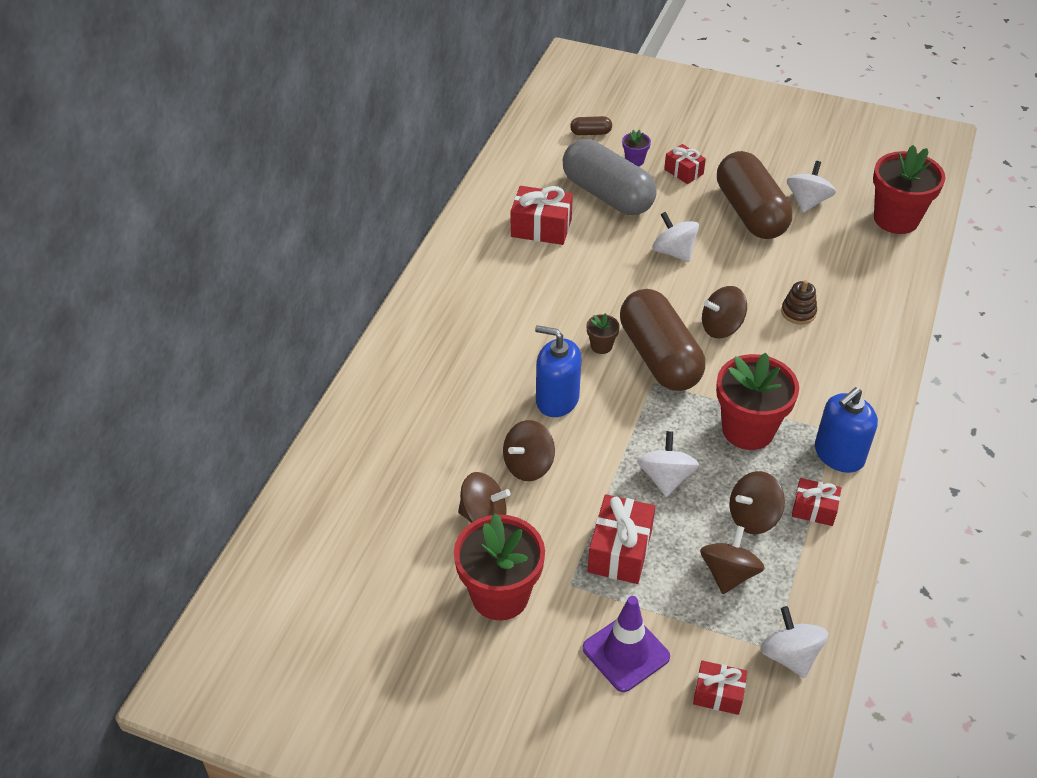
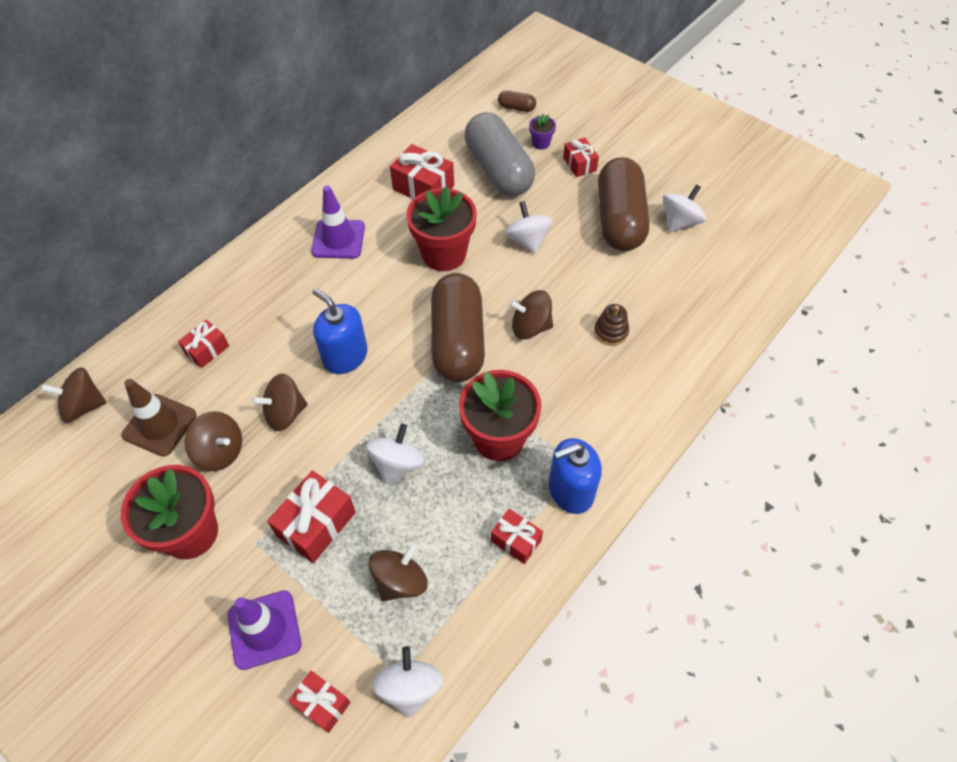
camera: 20 degrees right, 10 degrees up
(405, 511) = (160, 425): none -> brown traffic cone
(410, 431) = (207, 350): none -> red gift
(483, 296) = (338, 239): none -> purple traffic cone
(601, 346) = (412, 315): brown flower pot -> none
(753, 517) = (454, 530): brown spinning top -> brown spinning top (83, 406)
(896, 219) = (757, 261): red flower pot -> red flower pot (444, 254)

